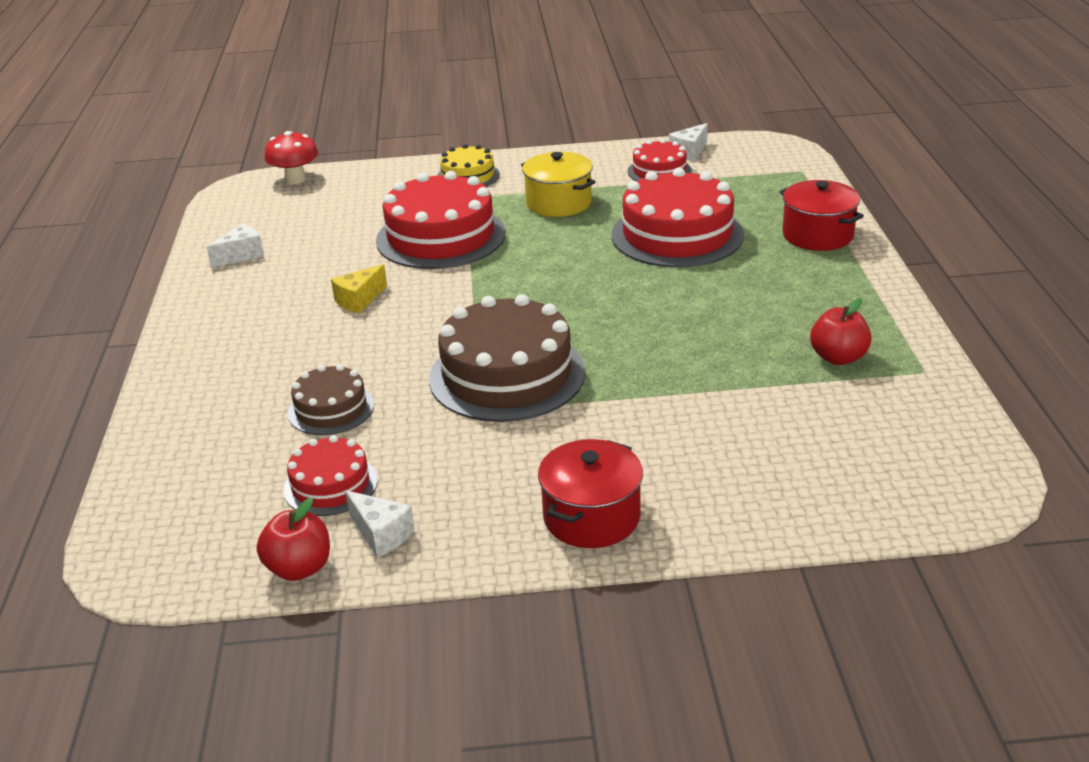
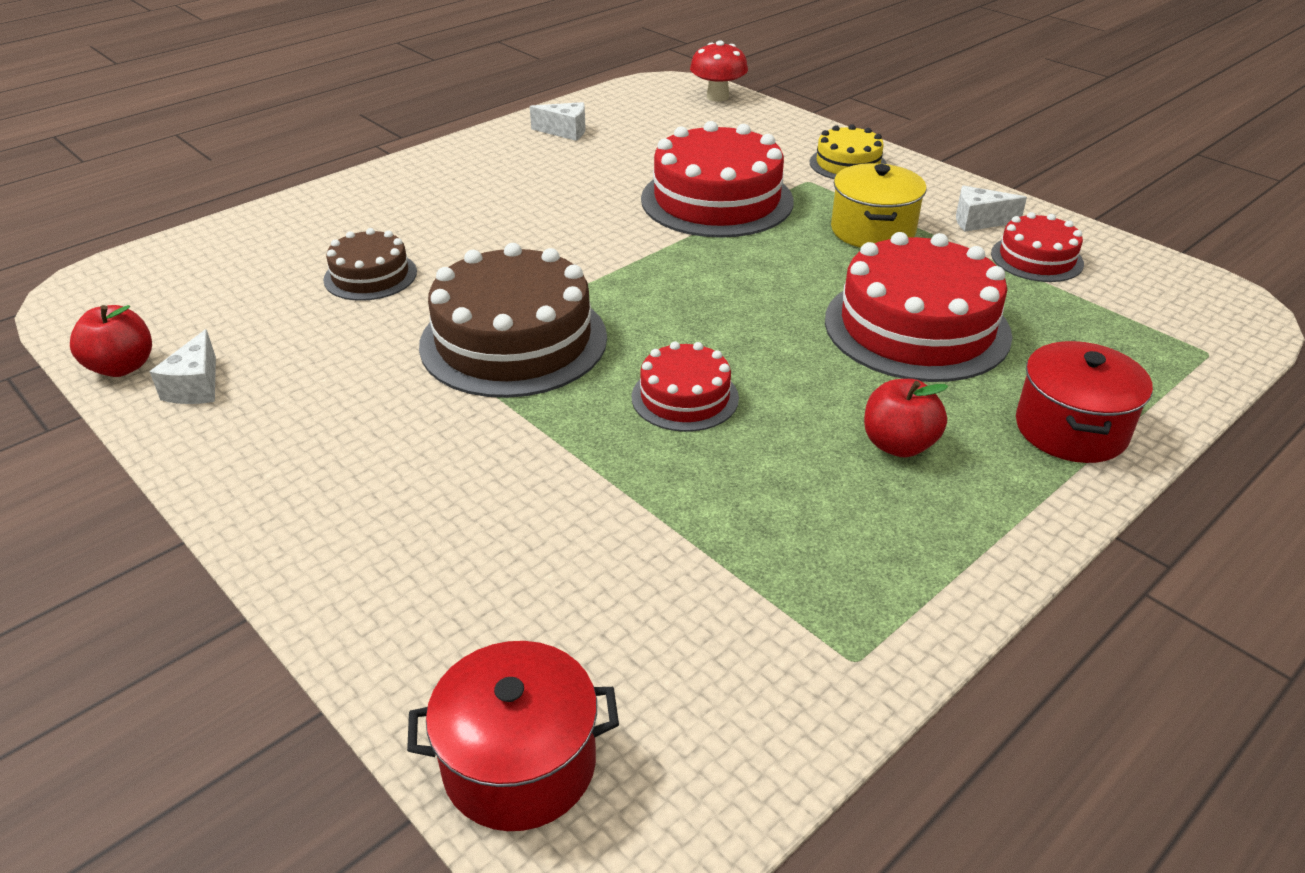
camera: 50 degrees right, 5 degrees up
(330, 485) = (254, 327): red cake -> red cake (685, 397)
(359, 300) = (558, 211): yellow cheese -> none
(591, 517) = (305, 501): red pot -> red pot (519, 763)
(689, 152) = (1113, 259): white cheese -> white cheese (979, 221)
(838, 357) = (798, 563): red apple -> red apple (898, 445)

